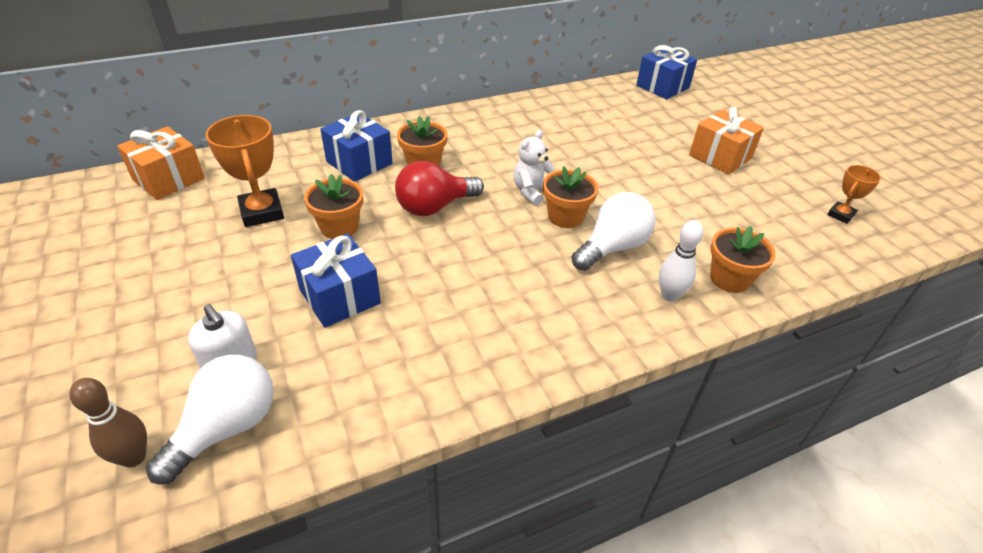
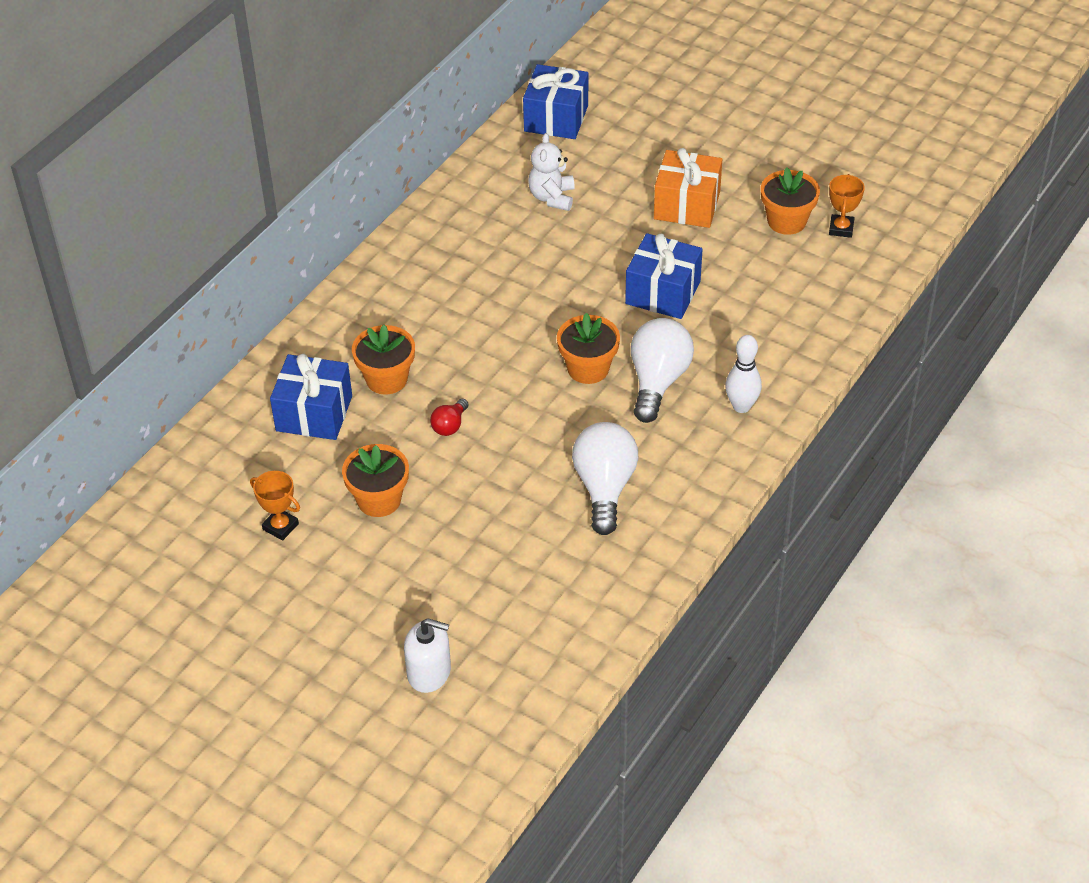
camera: 30 degrees left, 5 degrees up
(134, 457) = (438, 773): brown bowling pin -> none
(169, 179) = (128, 545): orange gift -> none
(227, 428) = (484, 715): white light bulb -> white light bulb (604, 488)
(262, 212) = (280, 527): orange trophy -> orange trophy, size x0.57
(339, 296) = (456, 566): blue gift -> blue gift (663, 293)
(434, 207) = (450, 425): red light bulb -> red light bulb, size x0.48
(532, 192) = (531, 355): white teddy bear -> white teddy bear (552, 197)
(729, 279) = (781, 360): orange flower pot -> orange flower pot (786, 221)

